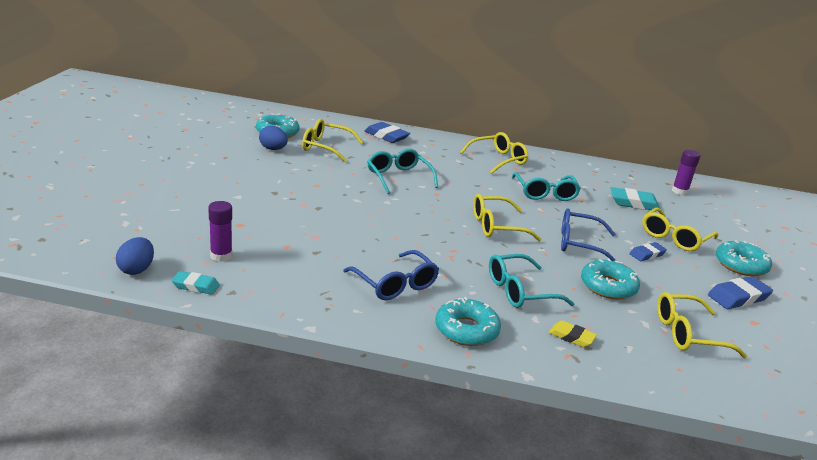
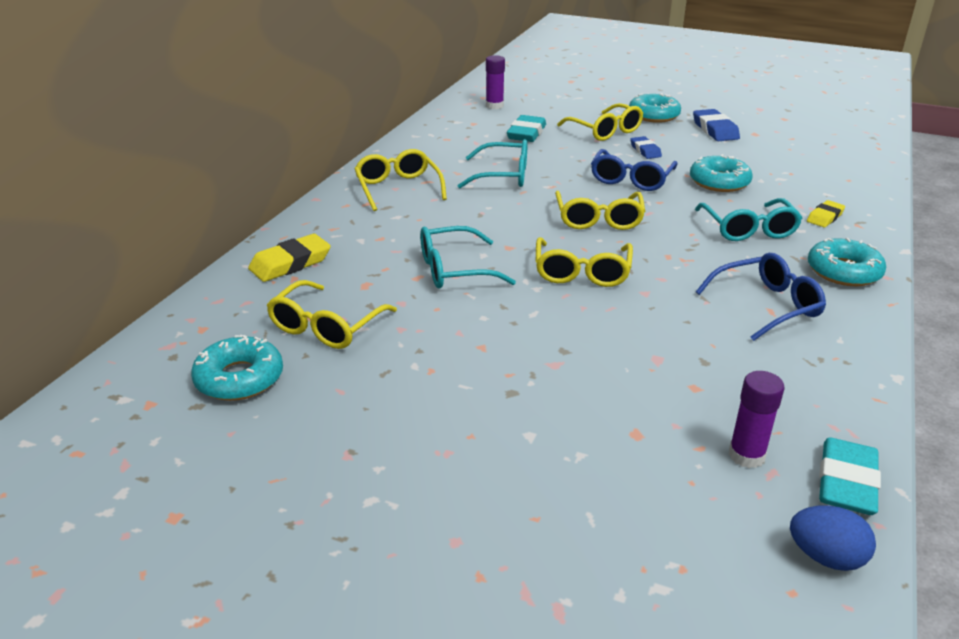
camera: 75 degrees left, 5 degrees up
(196, 286) = (846, 482): turquoise eraser -> turquoise eraser, size x1.58
(273, 149) = (323, 387): blue egg -> none
(386, 136) = (290, 263): blue eraser -> yellow eraser
(688, 334) = (789, 164): yellow glasses -> yellow glasses (582, 272)

